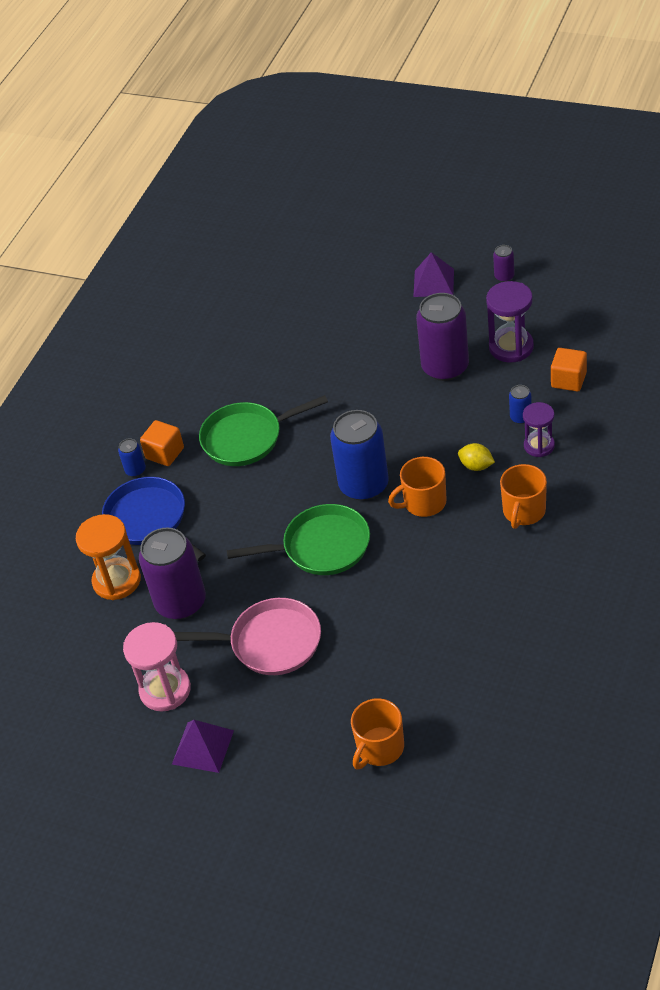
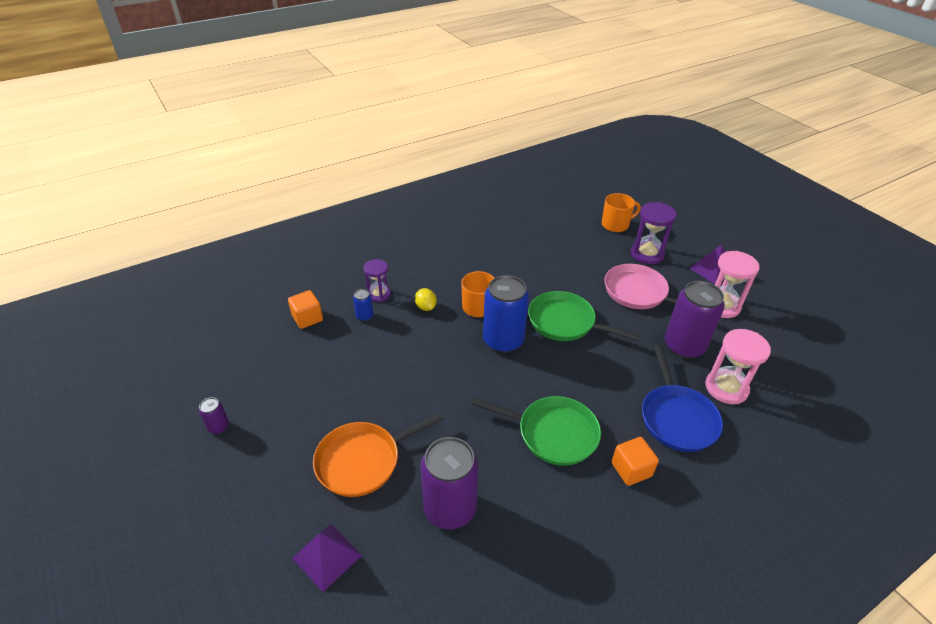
camera: 150 degrees left, 5 degrees down
(117, 581) = (726, 388): orange hourglass -> pink hourglass
(135, 470) = (667, 471): blue can -> none
(372, 329) = (363, 461): none -> orange pan
(433, 282) = (265, 467): purple pyramid -> purple pyramid (327, 556)
(445, 367) = (359, 383): purple can -> purple can (450, 508)
(511, 347) = (302, 365): purple hourglass -> purple hourglass (647, 254)
(523, 511) = (433, 269): orange mug -> none

